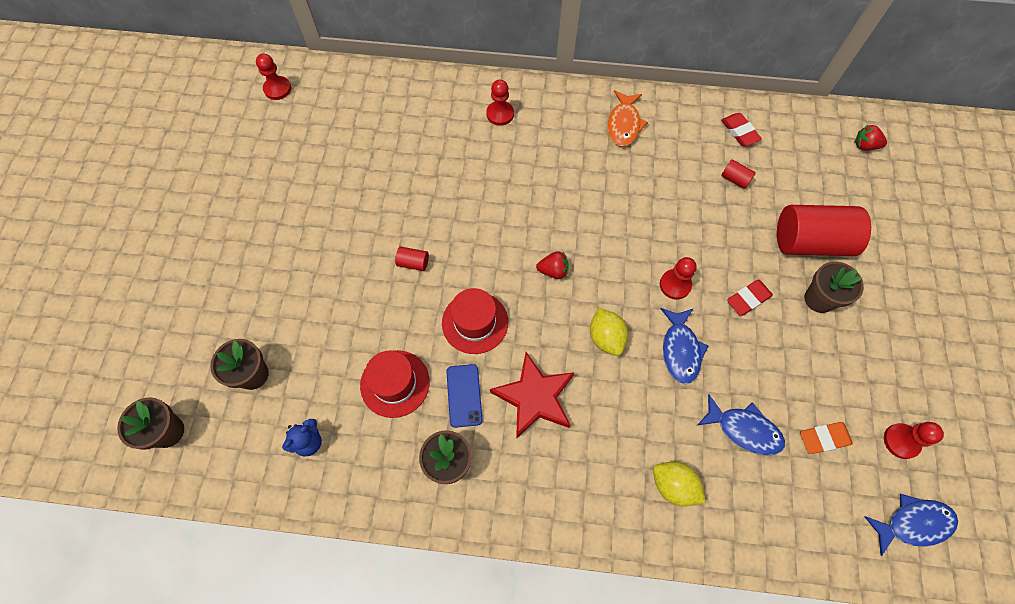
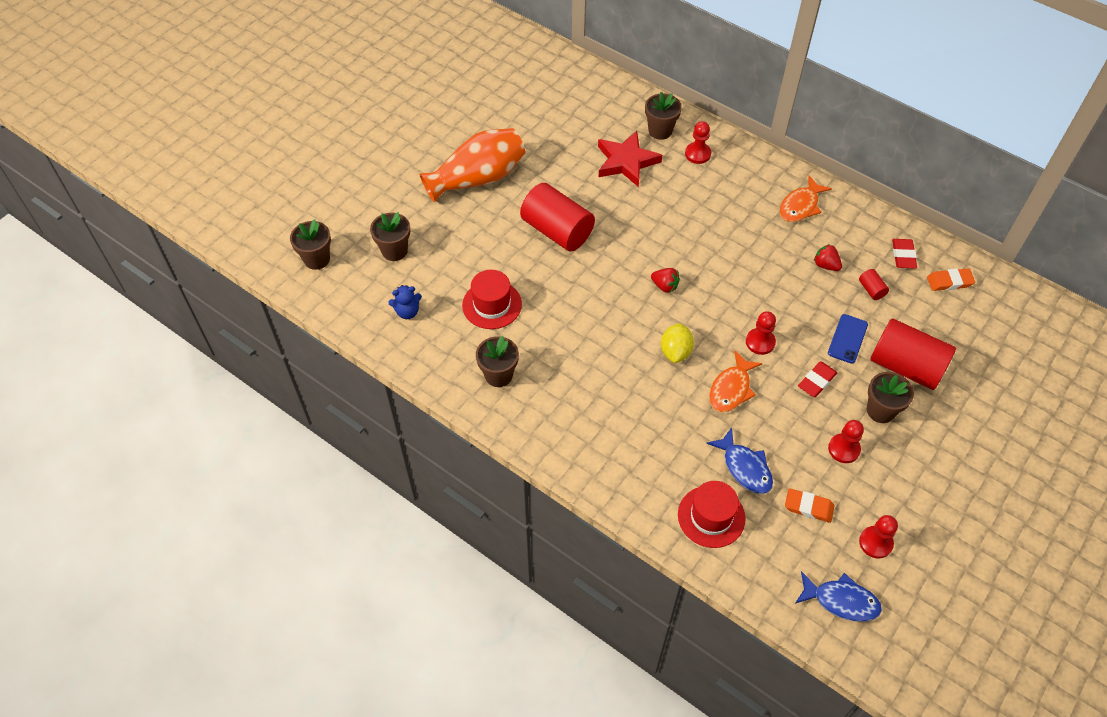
camera: 30 degrees right, 10 degrees down
(277, 89) = (529, 62): red pawn -> red pawn (844, 449)
(297, 244) = (477, 178): none -> orange vase
(413, 263) = (557, 230): red cylinder -> red cylinder, size x2.45
(450, 106) = (660, 131): none -> brown flower pot
(464, 395) = (538, 337): blue phone -> blue phone (847, 339)
(475, 322) = (578, 293): red hat -> red hat (711, 516)
(534, 397) = (591, 364): red star -> red star (626, 162)
(673, 486) = (659, 475): yellow lemon -> none
(680, 350) = (731, 389): blue fish -> orange fish
(748, 299) = (816, 381): red eraser -> red eraser turned 45 degrees counterclockwise
(792, 138) = (949, 282): none -> orange eraser
(865, 146) = (1017, 317): red strawberry -> red strawberry (825, 265)

